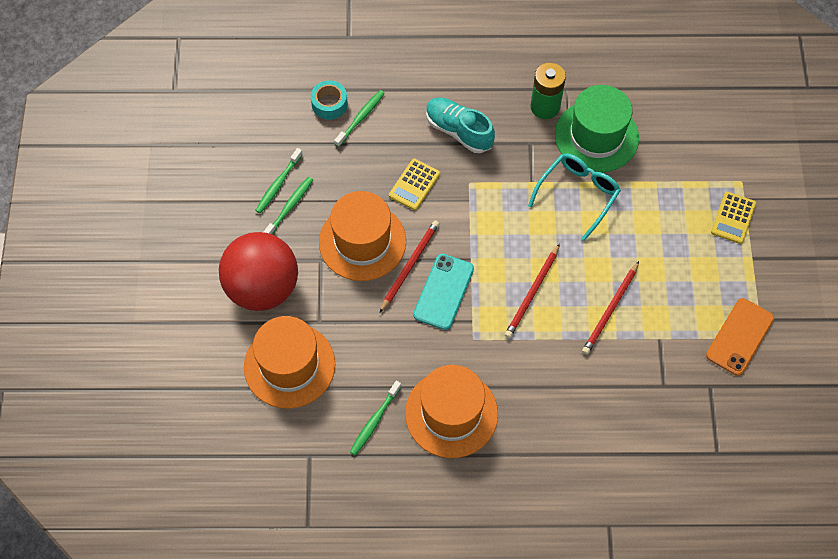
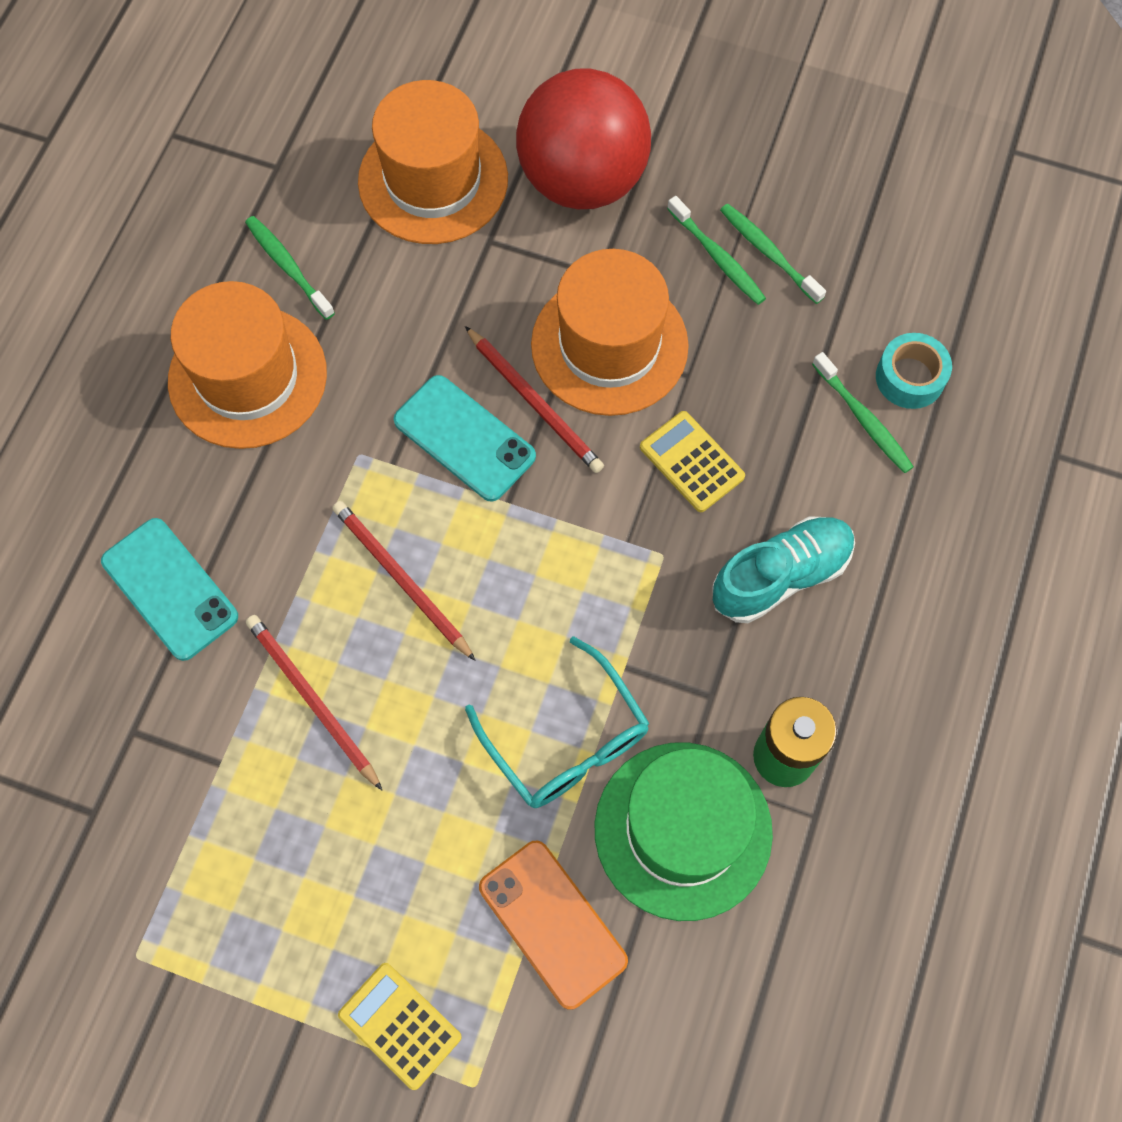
camera: 110 degrees right, 5 degrees up
(585, 400) = (170, 589): none -> turquoise phone
(739, 337) = (156, 914): orange phone -> orange phone (552, 924)

